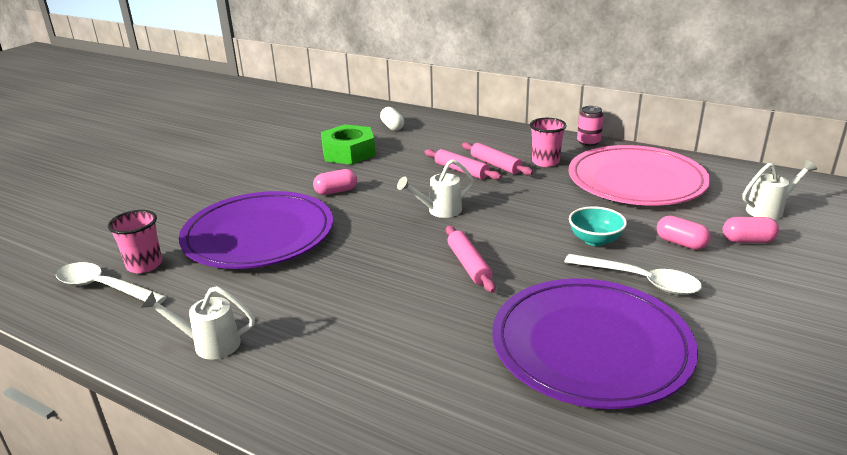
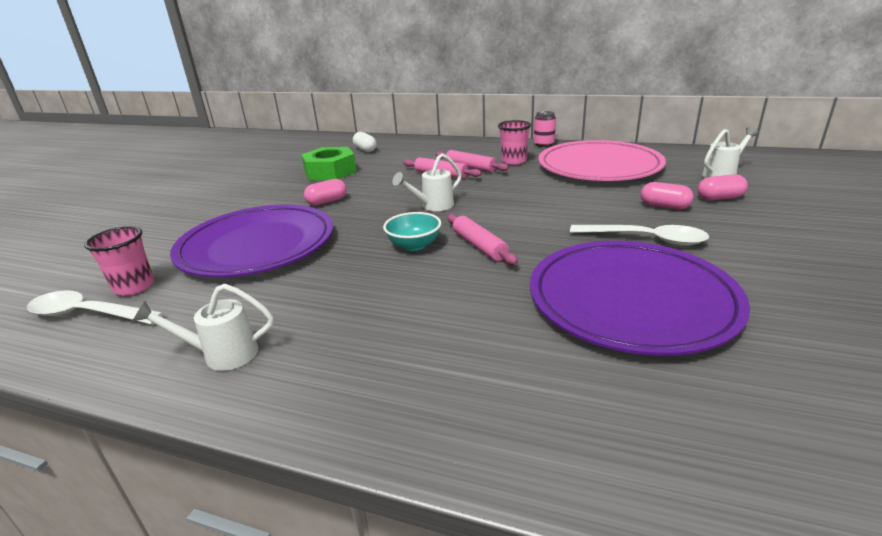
camera: 10 degrees left, 0 degrees up
(595, 240) = (587, 212): turquoise bowl -> turquoise bowl (414, 245)

